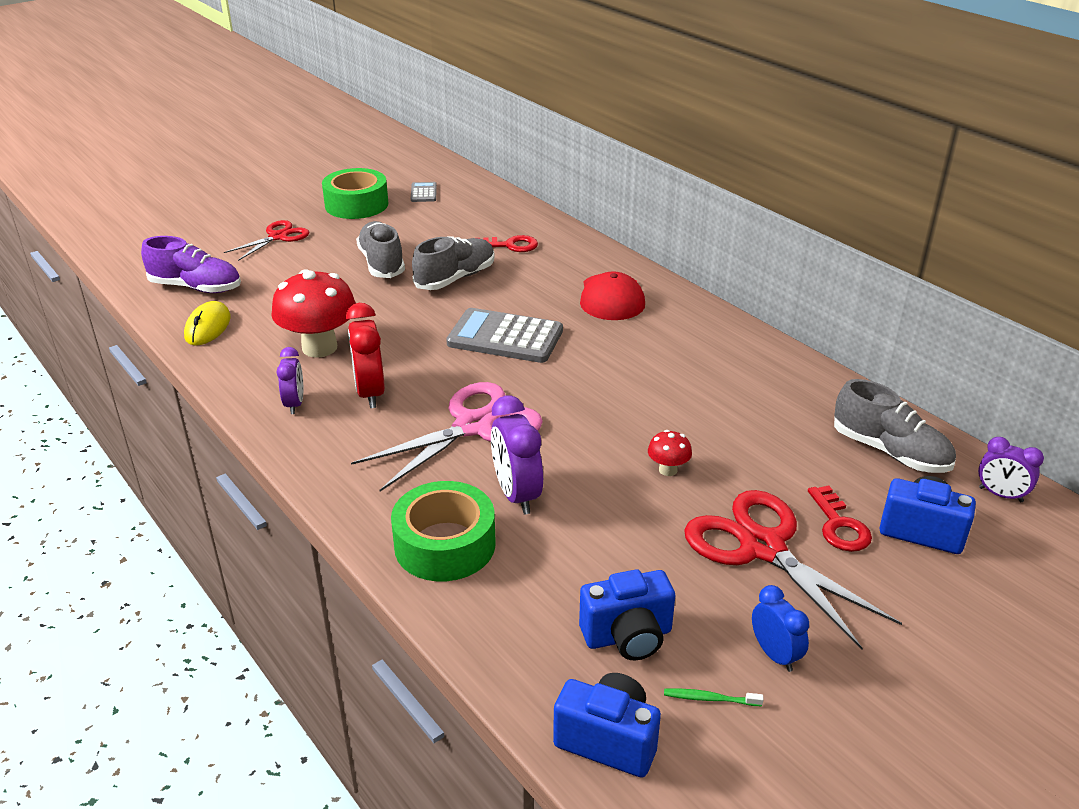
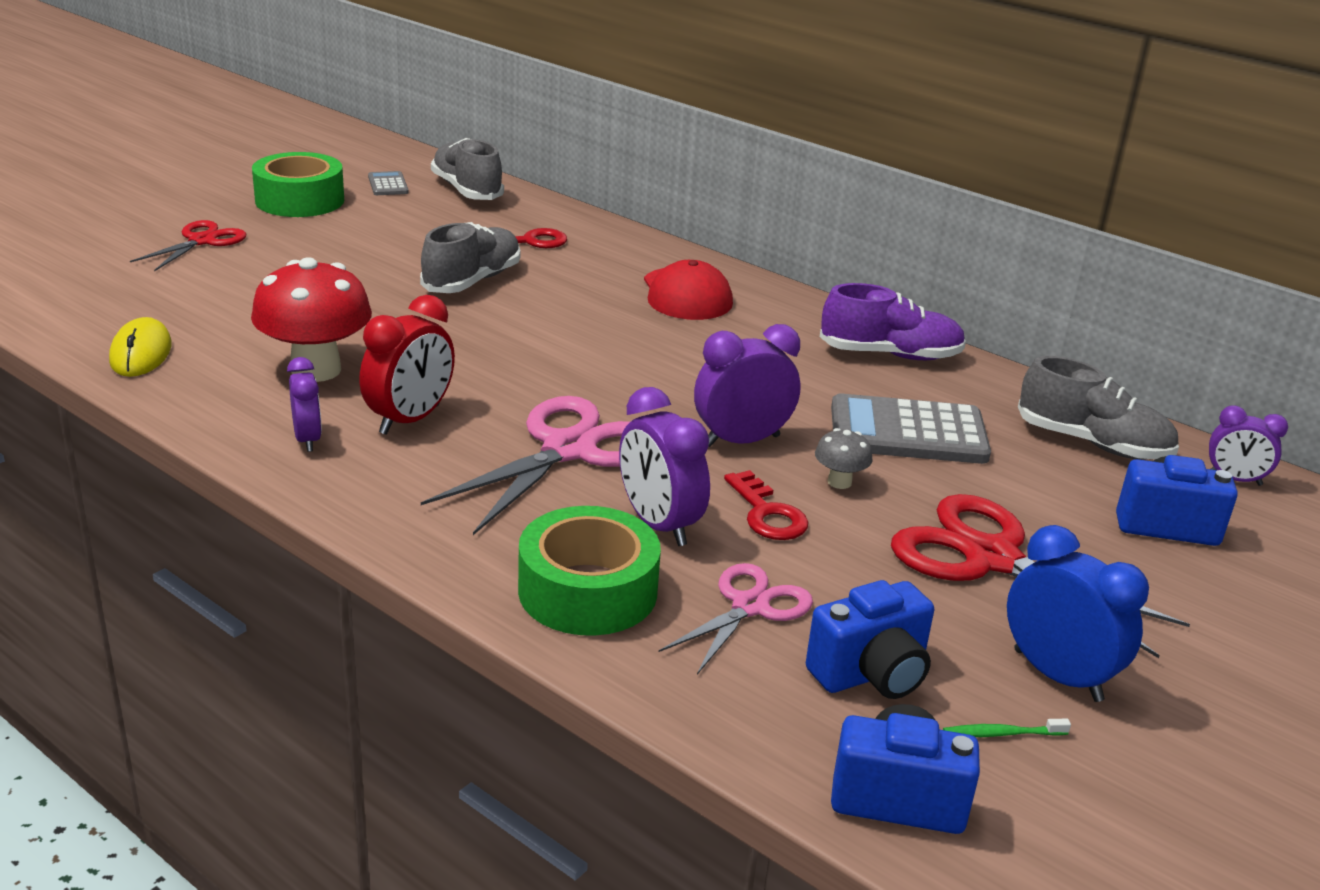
camera: 15 degrees left, 5 degrees down
(196, 287) = (103, 306): purple shoe -> purple shoe (890, 355)
(370, 393) = (410, 420): red clock -> red clock turned 120 degrees counterclockwise
(382, 263) = (364, 267): grey shoe -> grey shoe (467, 190)
(505, 337) = (567, 345): grey calculator -> grey calculator (908, 432)
(558, 570) = (750, 606): none -> pink scissors
(605, 428) = (741, 441): none -> purple clock
(668, 470) = (839, 482): red mushroom -> grey mushroom
(775, 654) = (1057, 675): blue clock -> blue clock, size x1.58
(839, 525) = (1070, 527): red key -> red key (767, 513)

